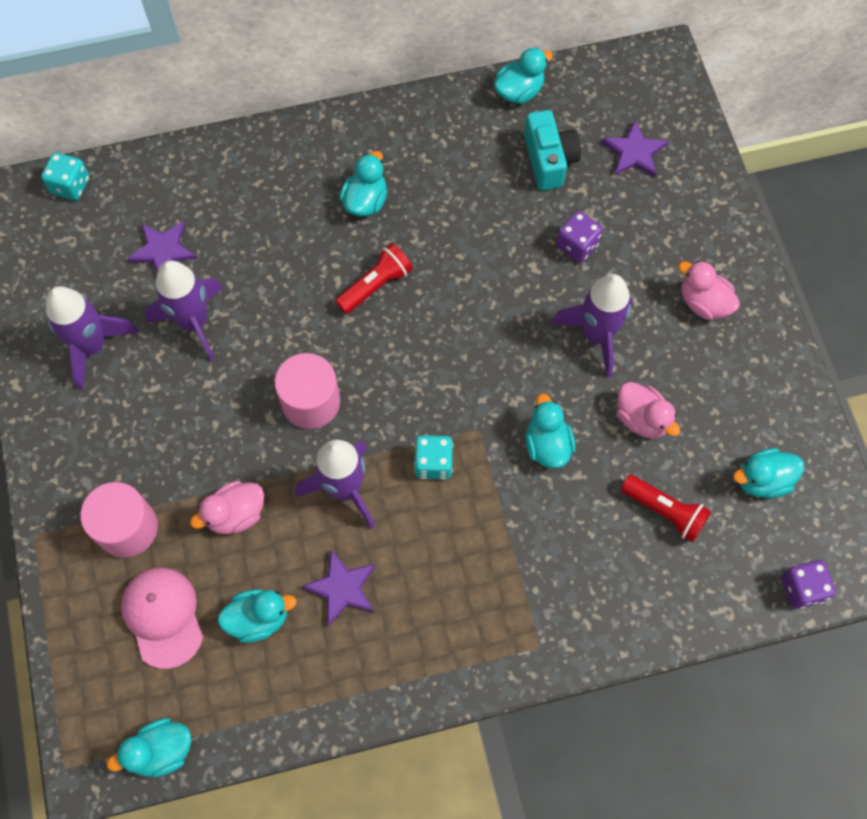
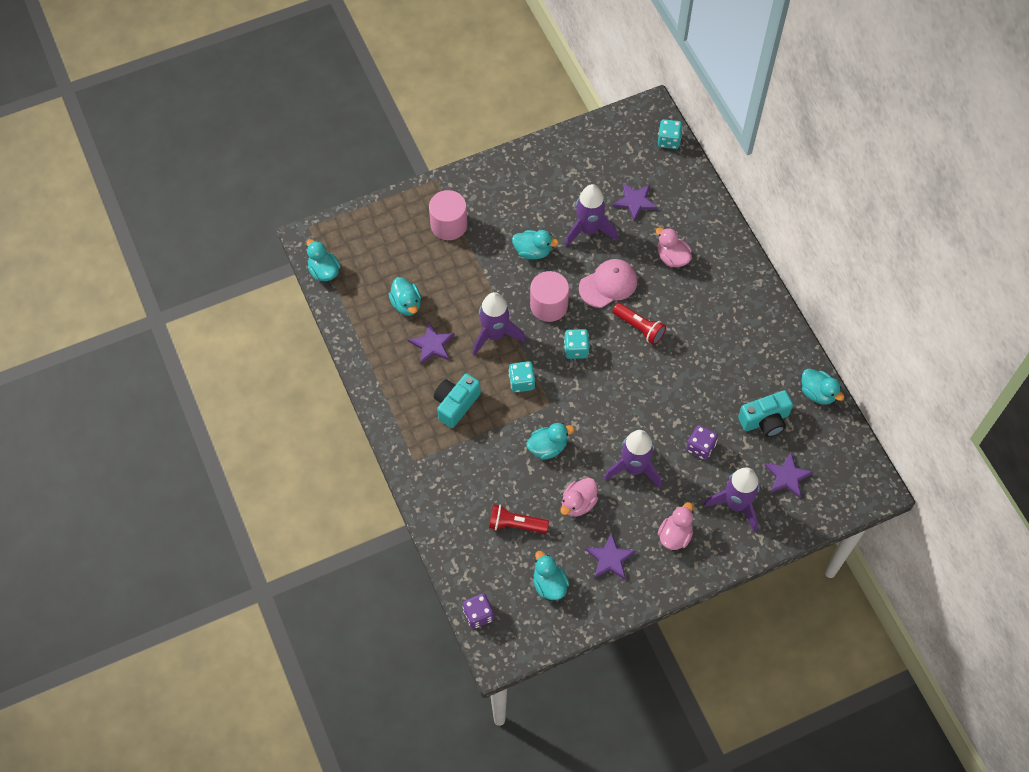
camera: 80 degrees right, 5 degrees down
(92, 346) = (560, 179): purple rocket -> purple rocket (736, 504)
(163, 616) = (399, 255): pink cap -> pink cap (608, 284)
(236, 514) = (467, 279): pink duck -> pink duck (672, 257)
(365, 201) = (701, 310): turquoise duck -> turquoise duck (533, 251)
(393, 377) = (576, 349): none -> turquoise dice
(454, 567) = (456, 404): none -> turquoise camera
(665, 511) = (515, 524): red flashlight -> red flashlight turned 75 degrees clockwise
(730, 392) = (610, 558): none -> purple star

